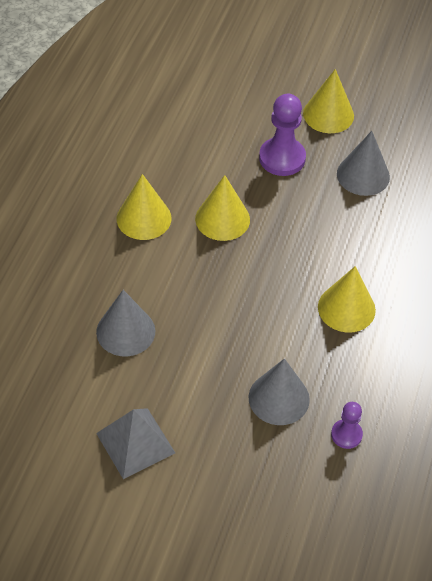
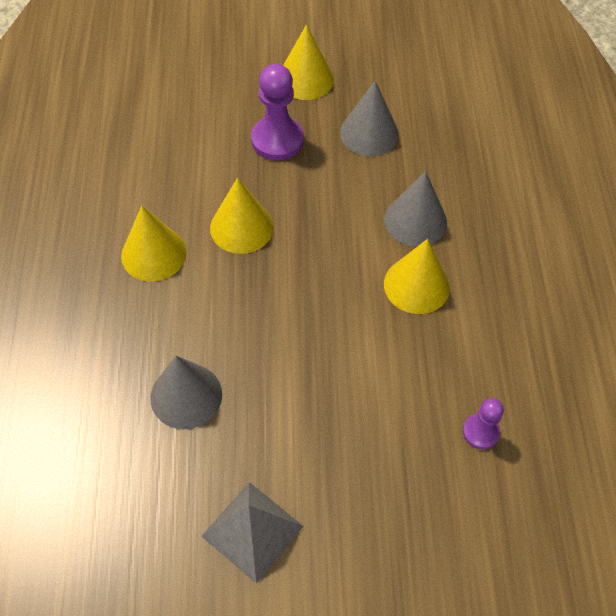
camera: 20 degrees left, 5 degrees up
(279, 398) = (390, 415): grey cone -> grey cone (415, 220)

